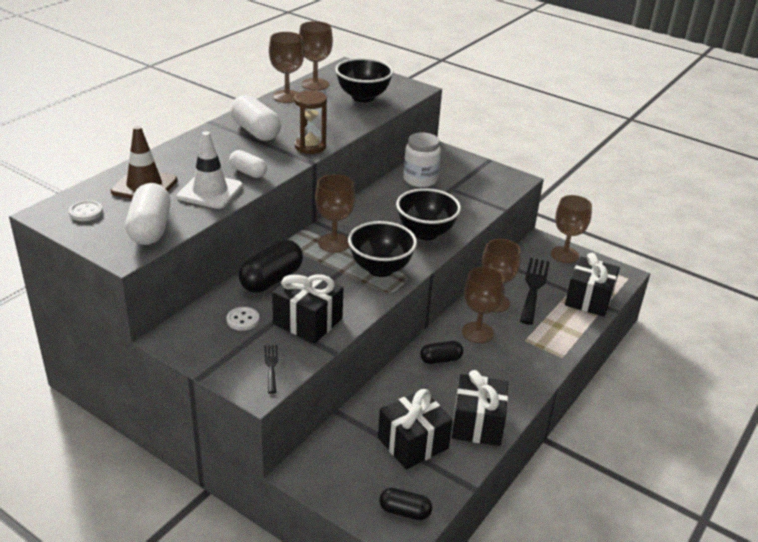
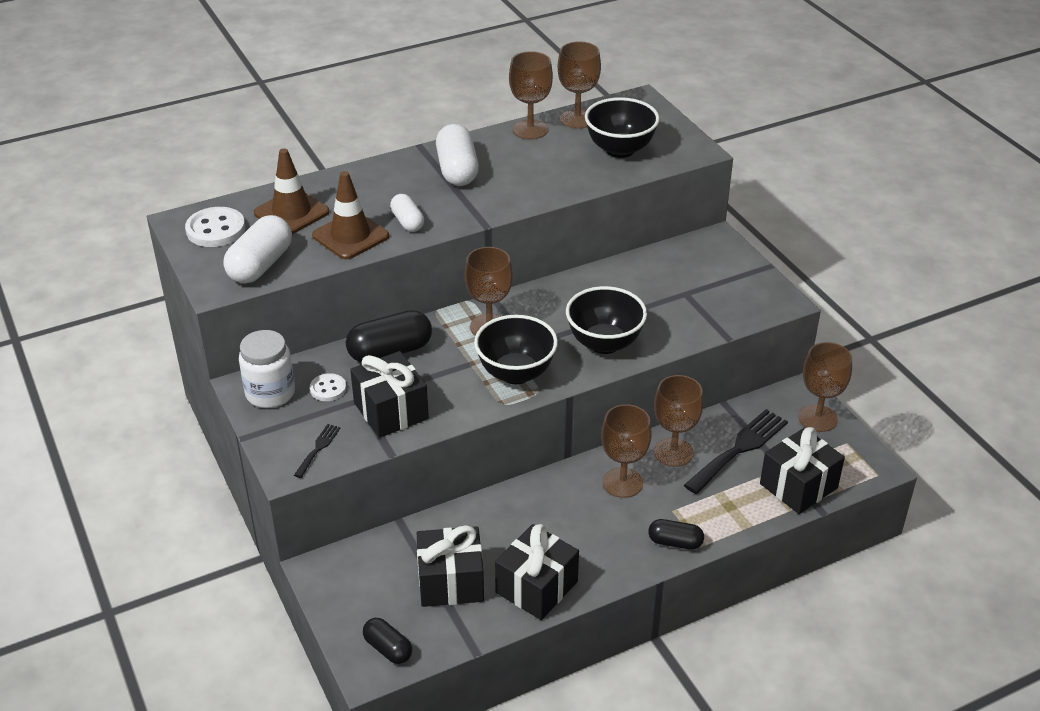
camera: 30 degrees right, 5 degrees up
(86, 212) = (215, 229): white button -> white button, size x1.68
(210, 191) = (350, 236): white traffic cone -> brown traffic cone
(310, 146) = (501, 204): brown hourglass -> none
(420, 179) = (656, 271): white jar -> white jar (270, 393)
(441, 359) = (554, 500): black capsule -> black capsule (675, 542)

